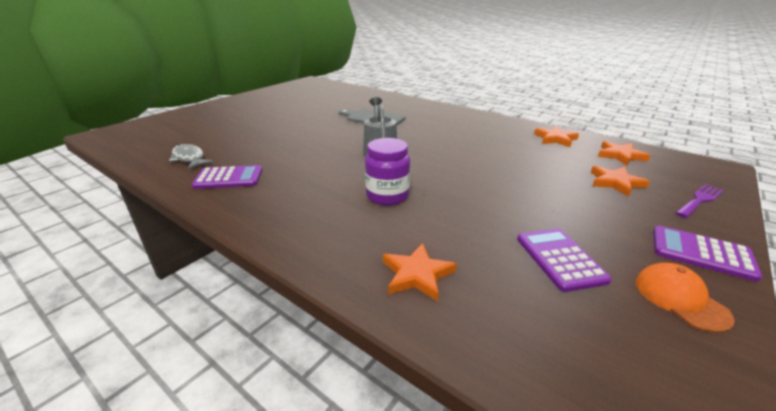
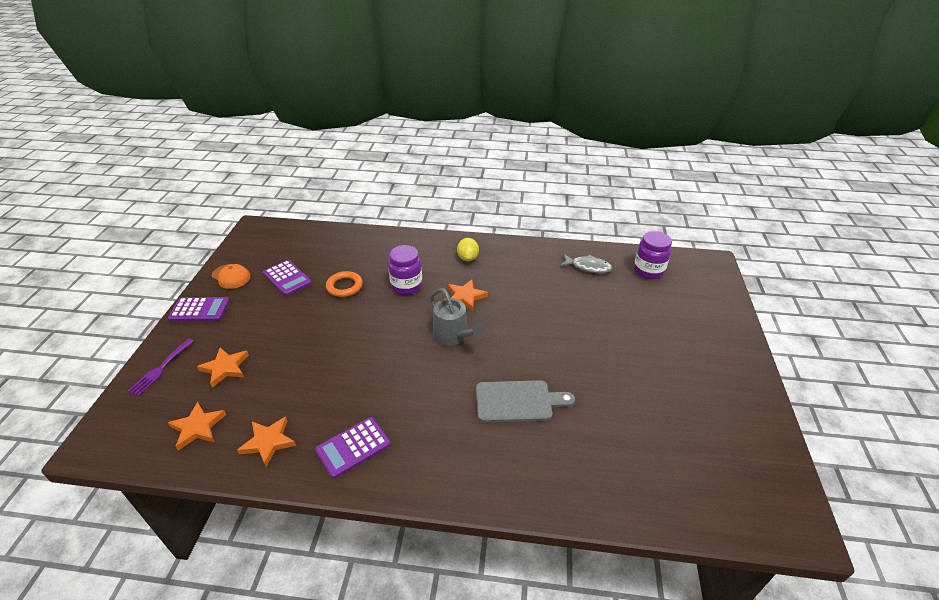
camera: 150 degrees right, 10 degrees up
(155, 143) = (648, 271): none -> purple jar
(229, 178) = (528, 262): purple calculator -> purple calculator (353, 447)
(282, 203) = (468, 258): none -> yellow lemon
(417, 275) = (359, 247): orange star -> orange star (465, 297)
(467, 219) = (344, 286): none -> orange ring

